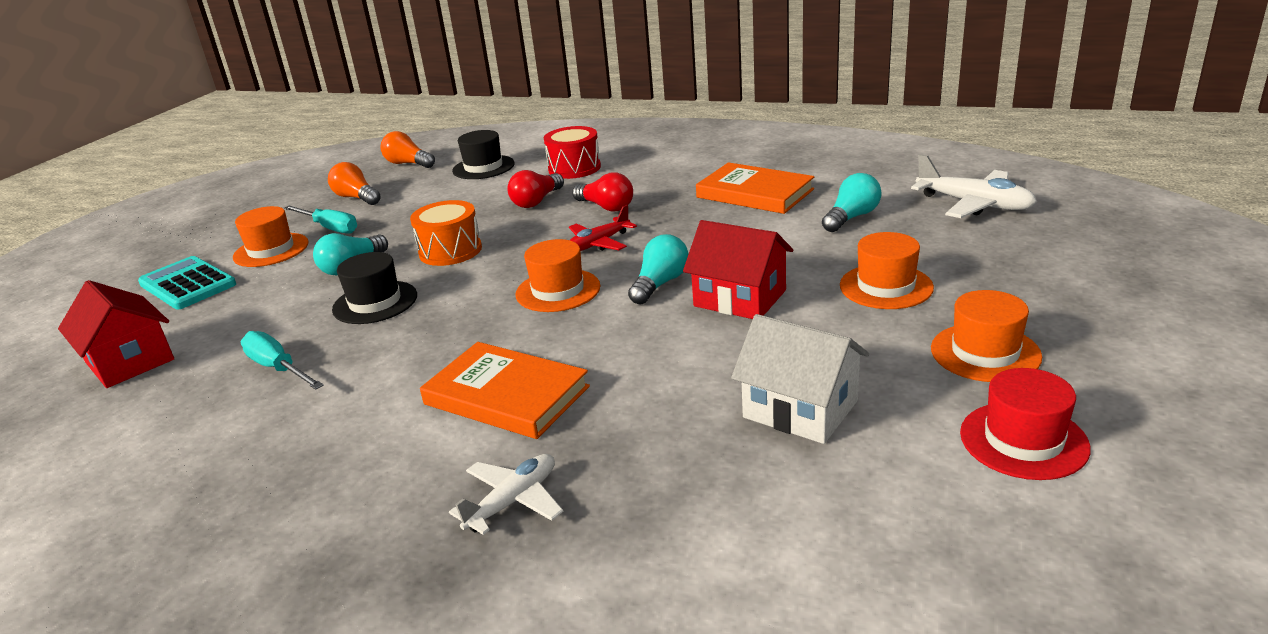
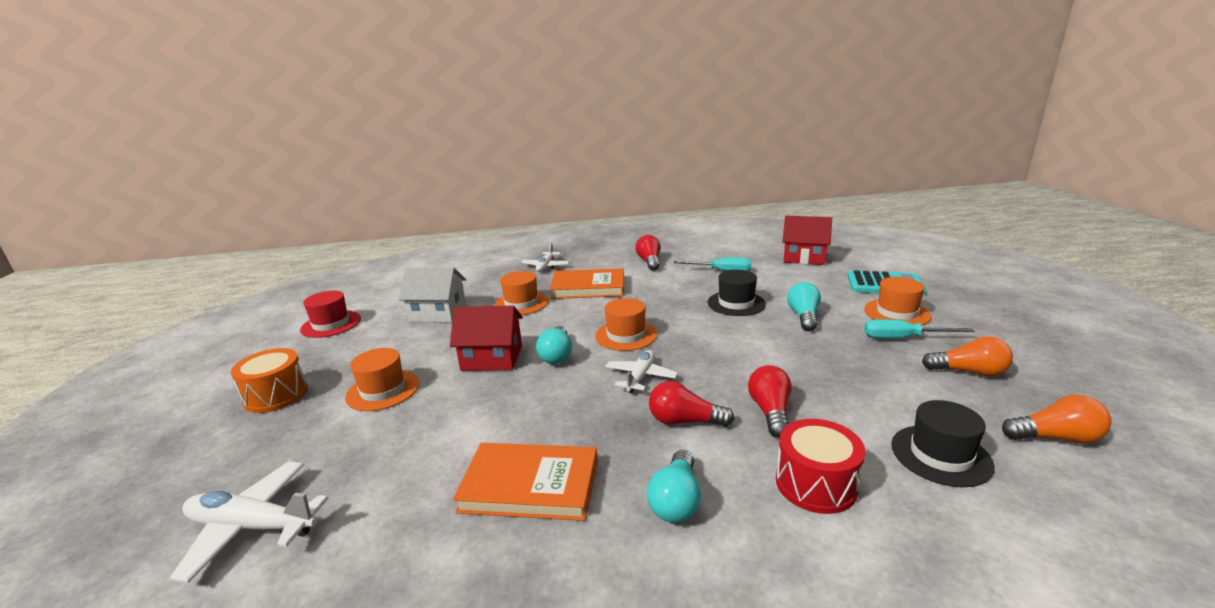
camera: 150 degrees right, 5 degrees down
(323, 437) = (649, 262): none -> red light bulb
(450, 251) = (755, 343): orange drum -> orange drum (276, 395)
(599, 243) = (640, 377): red plane -> white plane
(851, 217) = (407, 467): turquoise light bulb -> turquoise light bulb (676, 501)
(985, 352) = (329, 359): orange hat -> orange hat (521, 303)

